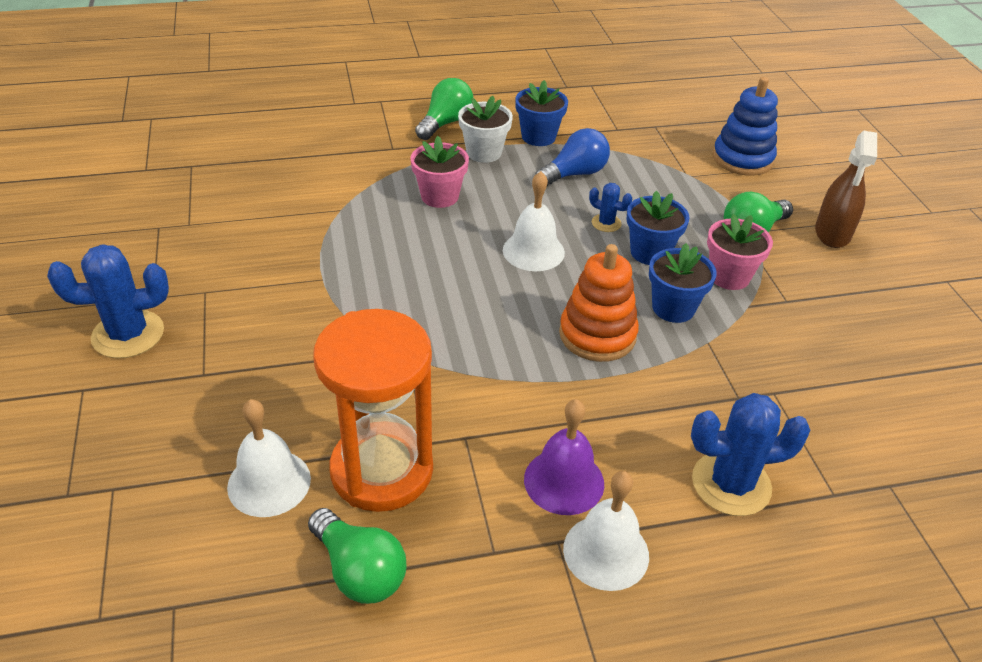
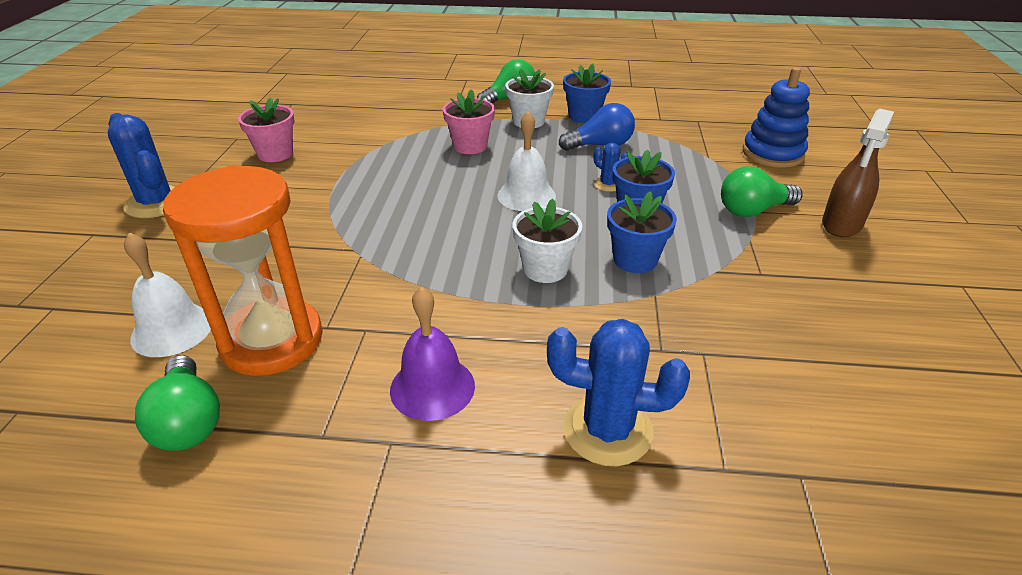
camera: 20 degrees right, 5 degrees down
(128, 334) = (156, 203): blue cactus -> blue cactus turned 45 degrees clockwise
(597, 335) = (545, 269): orange stacking toy -> white flower pot
(606, 552) = (432, 464): white bell -> none
(729, 276) = (708, 243): pink flower pot -> pink flower pot (275, 154)

